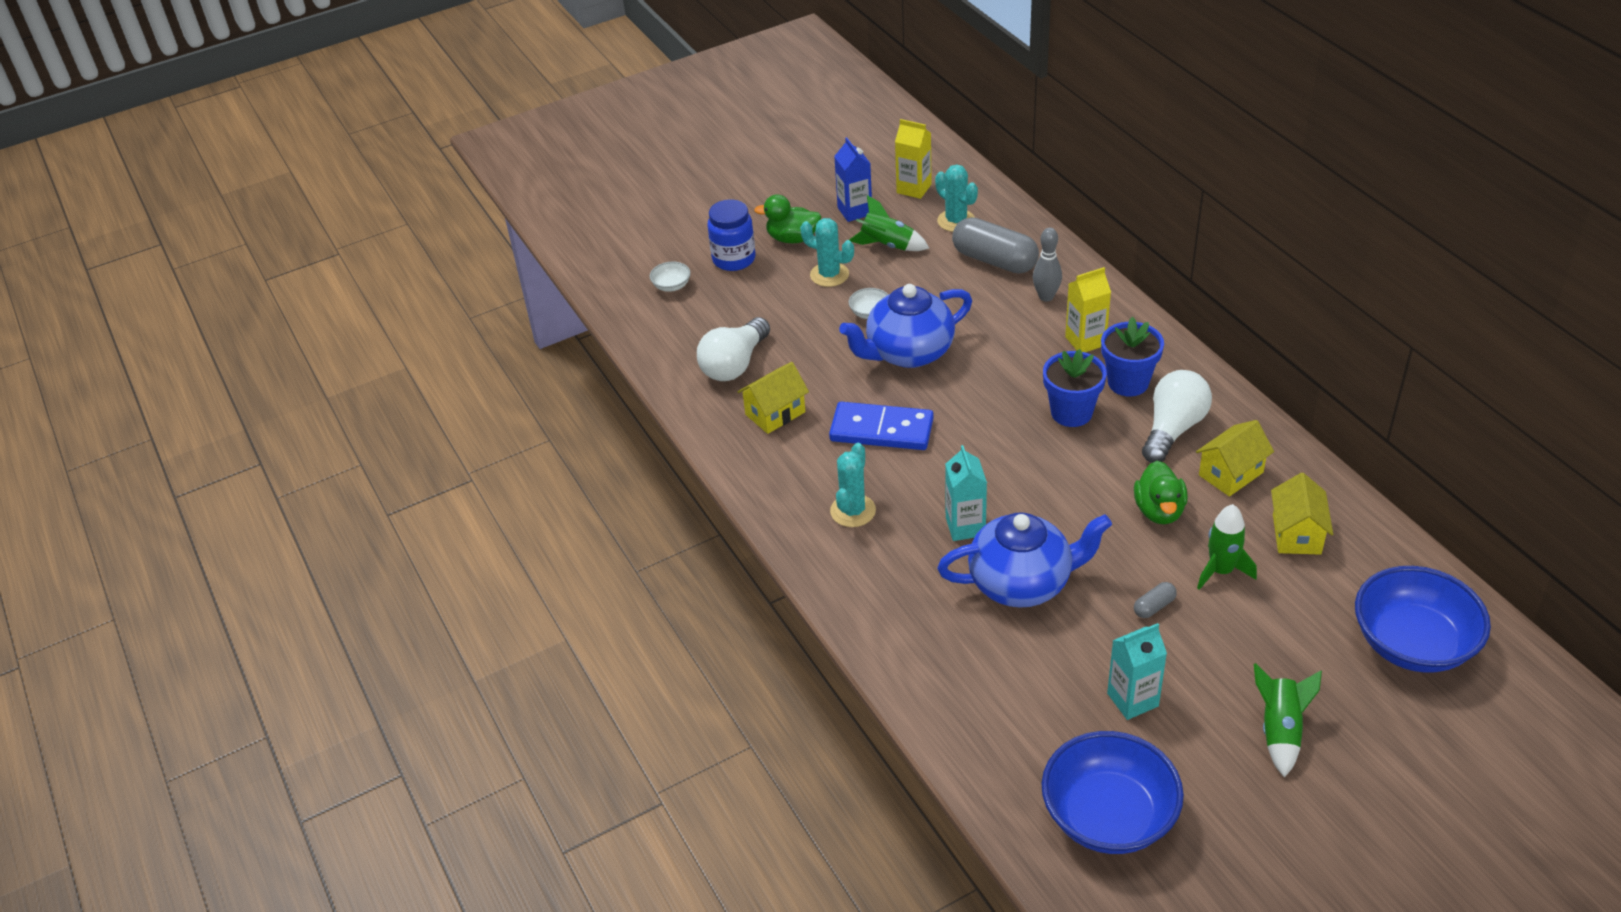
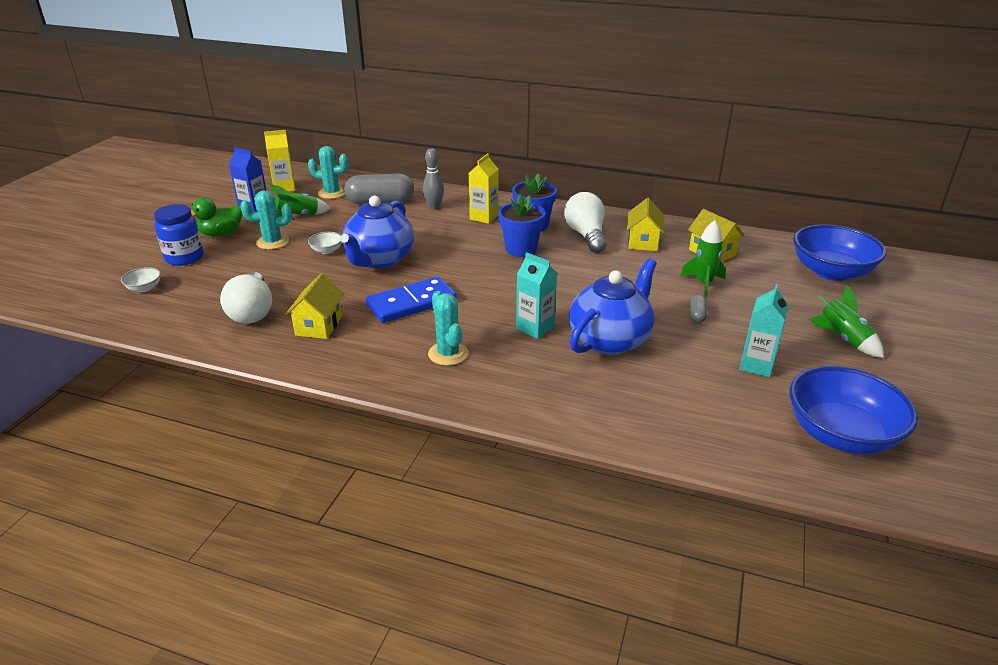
camera: 45 degrees left, 10 degrees down
(1159, 511) = (632, 272): green duck -> none

